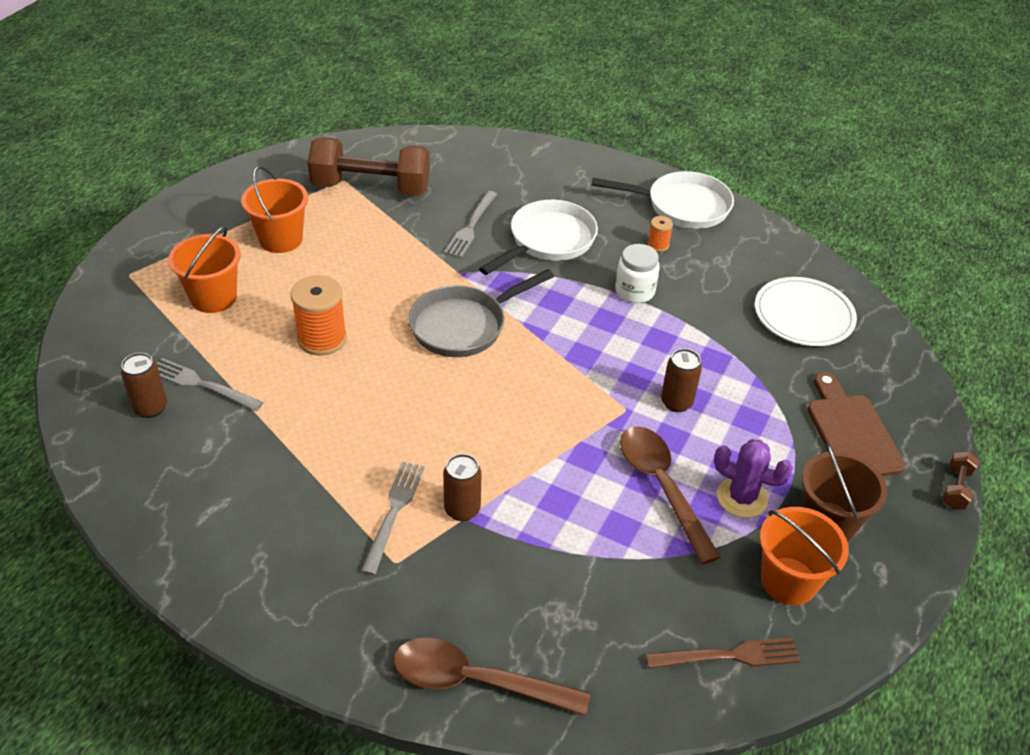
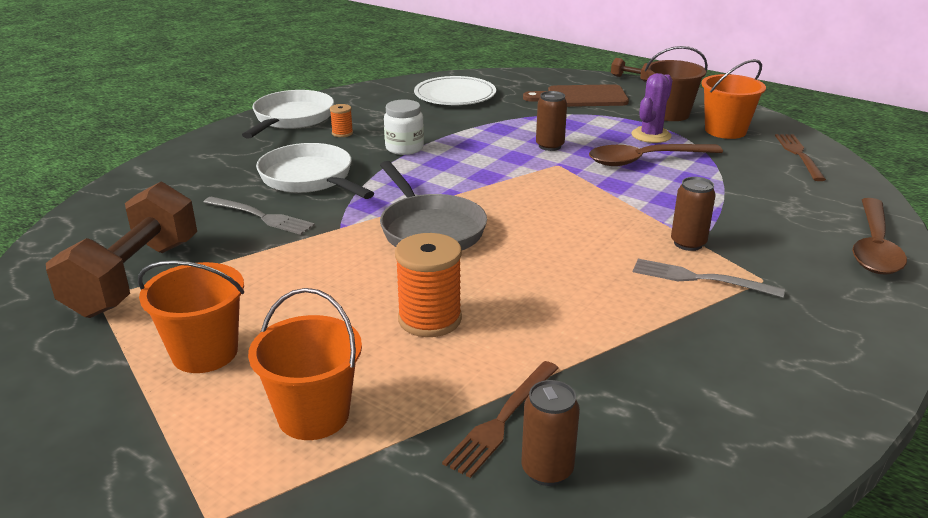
camera: 80 degrees left, 15 degrees down
(202, 384) = (502, 420): grey fork -> brown fork

